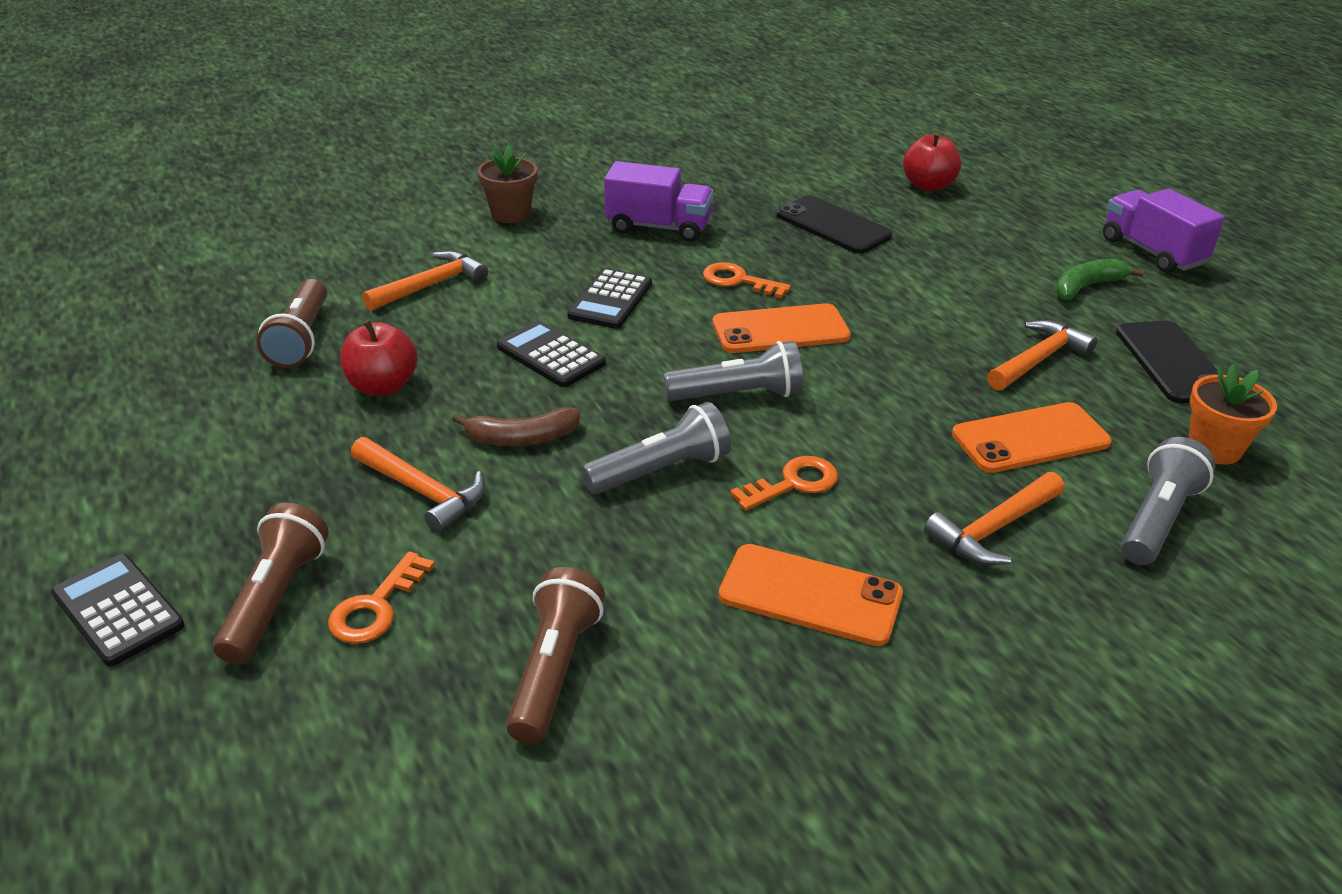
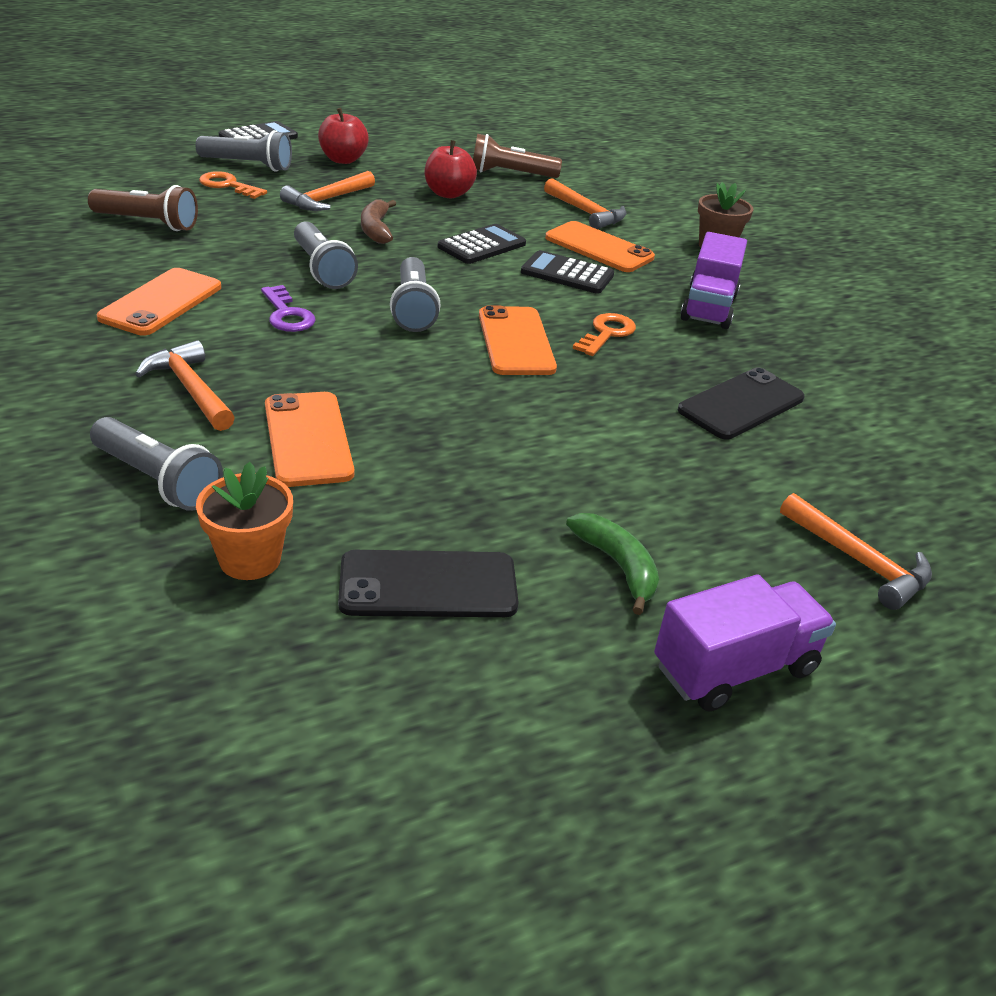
camera: 90 degrees right, 0 degrees up
(276, 599) = (248, 165): brown flashlight -> grey flashlight
(534, 280) = (599, 248): none -> orange phone
(793, 483) = (287, 314): orange key -> purple key
(928, 185) = (884, 497): red apple -> red apple (343, 160)
(1038, 359) = (447, 480): orange hammer -> orange hammer (858, 561)

